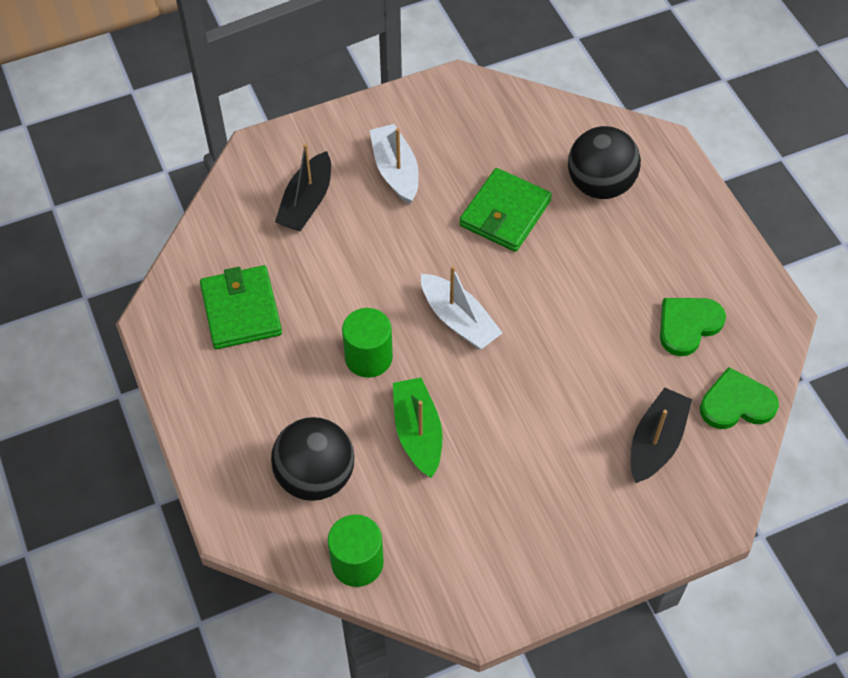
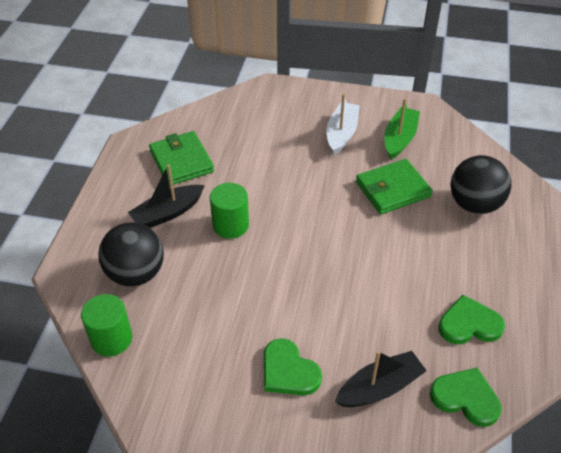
camera: 35 degrees right, 10 degrees down
(241, 310) = (181, 161): green wallet -> green wallet turned 45 degrees counterclockwise
(306, 202) = (272, 125): black boat -> black boat (167, 213)
(418, 432) = (220, 285): green boat -> green boat (399, 139)
(459, 320) = (307, 234): white boat -> none
(561, 480) = (288, 371): none -> green heart

